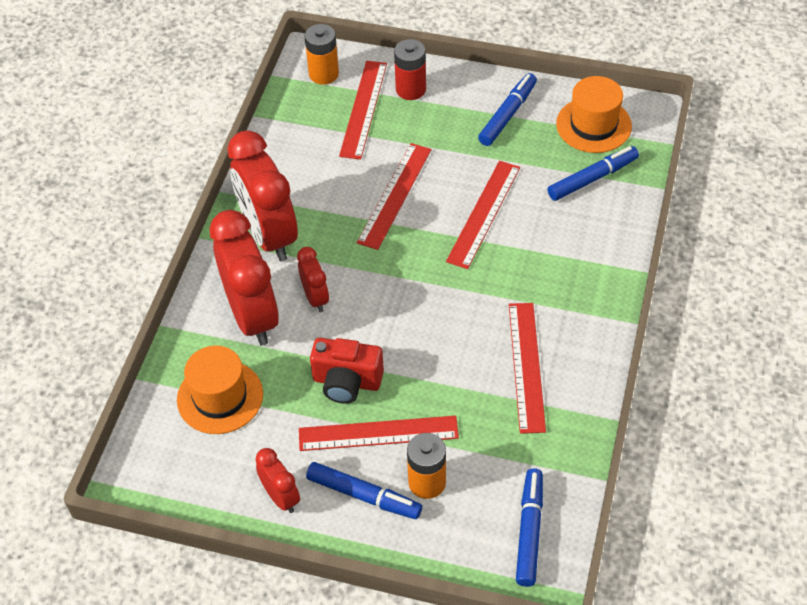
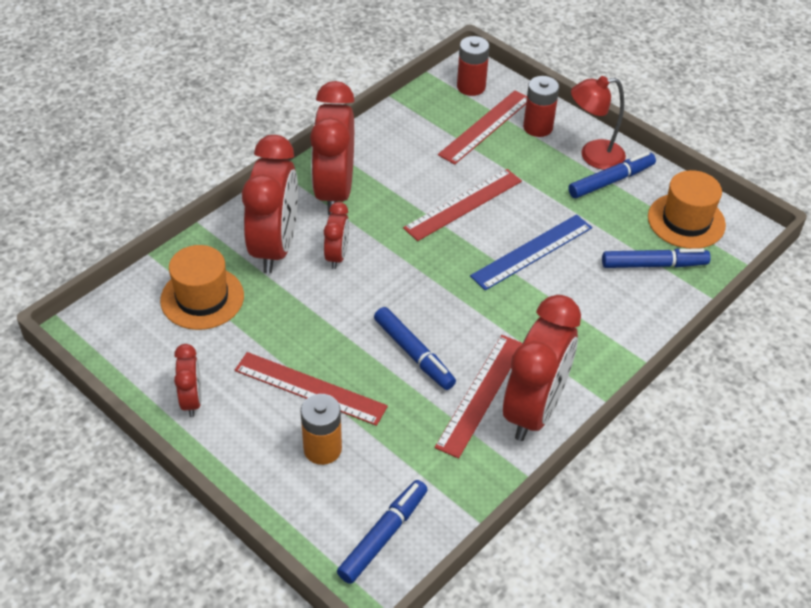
camera: 25 degrees right, 5 degrees down
(324, 74) = (471, 87): orange battery -> red battery
(347, 382) = (314, 334): red camera -> none
(364, 495) = (261, 433): blue marker -> blue marker (414, 354)
(477, 97) = (593, 156): none -> red lamp
(484, 214) = (532, 252): red ruler -> blue ruler
(578, 358) = (534, 410): none -> red clock

